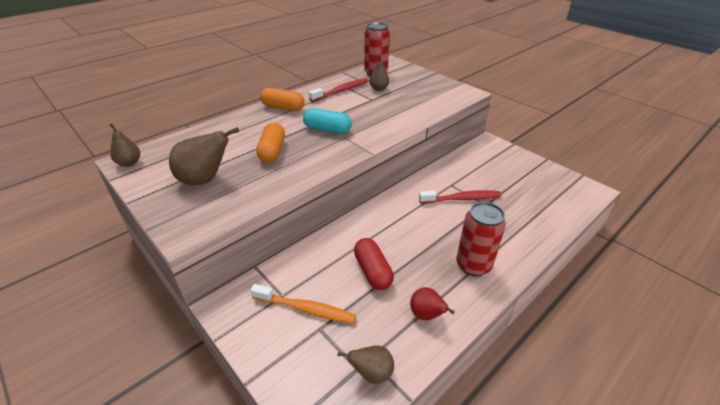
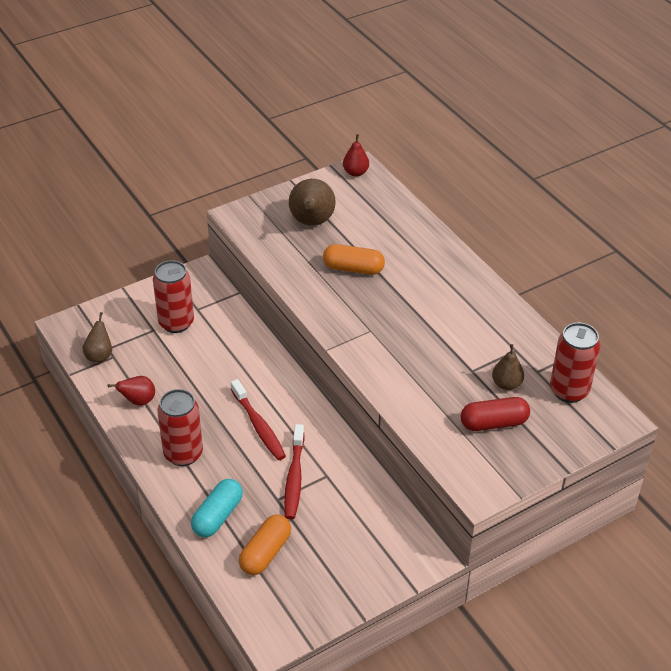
camera: 100 degrees right, 5 degrees up
(129, 163) = (355, 172): brown pear -> red pear
(283, 108) = (459, 281): orange capsule -> orange capsule (265, 553)
(306, 309) = (176, 323): orange toothbrush -> red can
(327, 129) = (392, 316): turquoise capsule -> turquoise capsule (218, 516)
(341, 91) = (505, 341): red toothbrush -> red toothbrush (259, 426)
(373, 271) = (203, 373): red capsule -> red capsule (494, 423)

